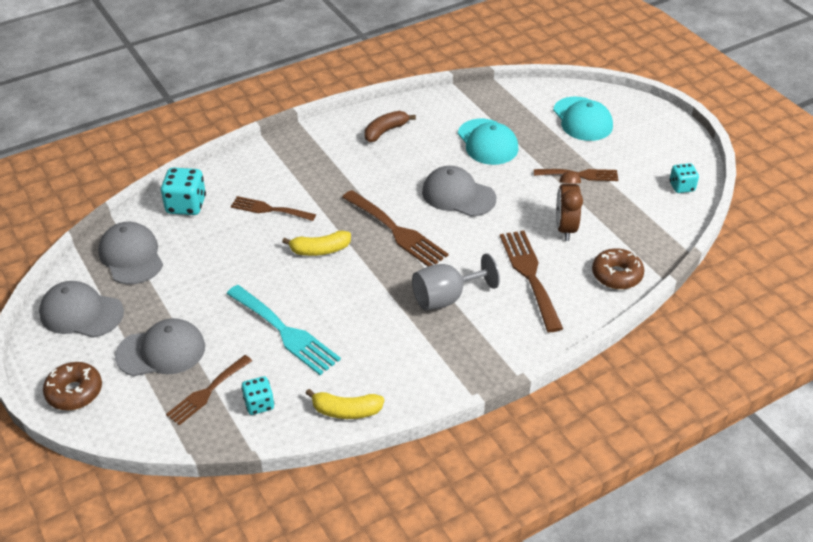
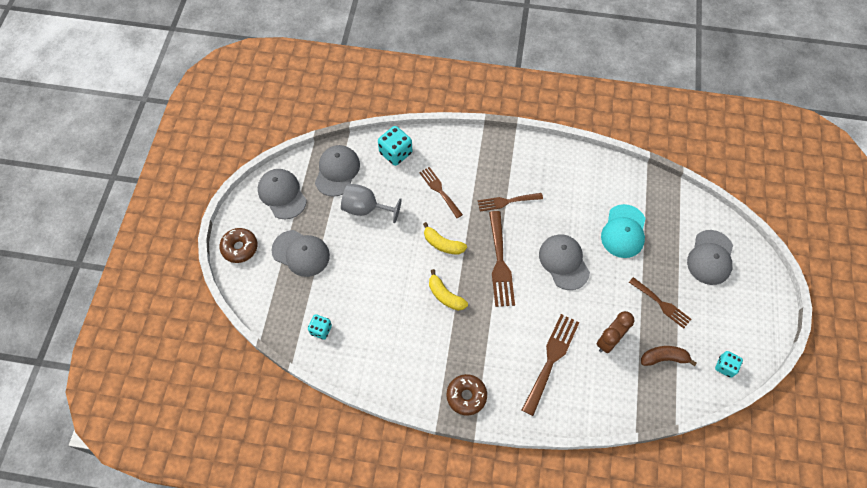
camera: 40 degrees right, 20 degrees up
(207, 392) = (302, 300): brown fork -> brown fork (507, 201)
(285, 332) = (374, 290): turquoise fork -> none
(346, 411) = (361, 371): yellow banana -> yellow banana (445, 295)
(385, 131) = (564, 175): brown banana -> brown banana (664, 358)
(446, 298) = (485, 337): grey goblet -> grey goblet (365, 208)
(582, 119) = (710, 257): turquoise cap -> grey cap
(616, 275) = (607, 402): brown donut -> brown donut (466, 396)

